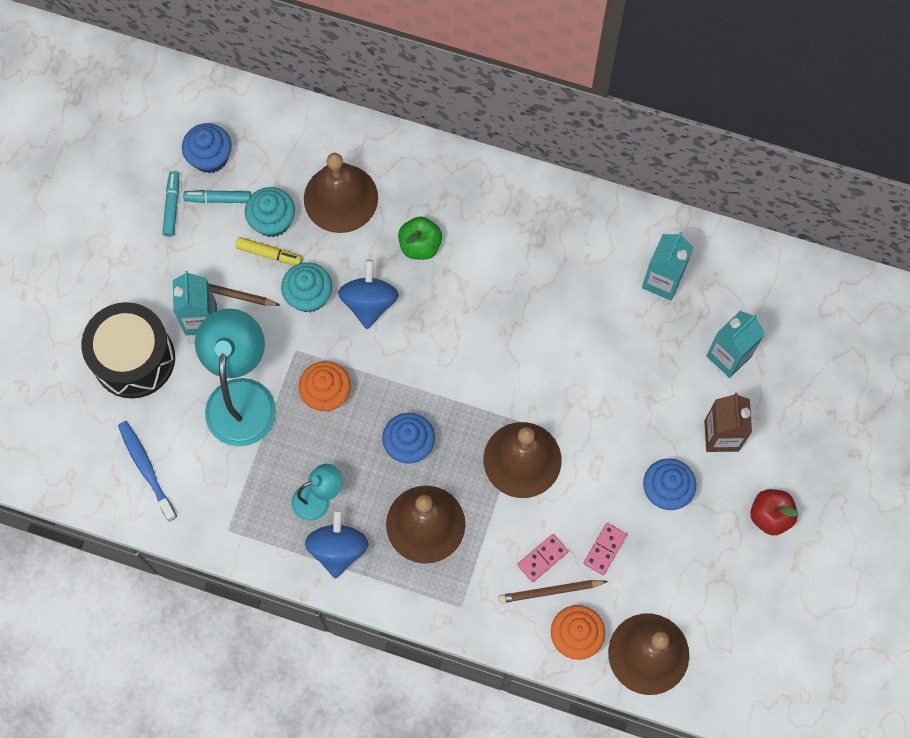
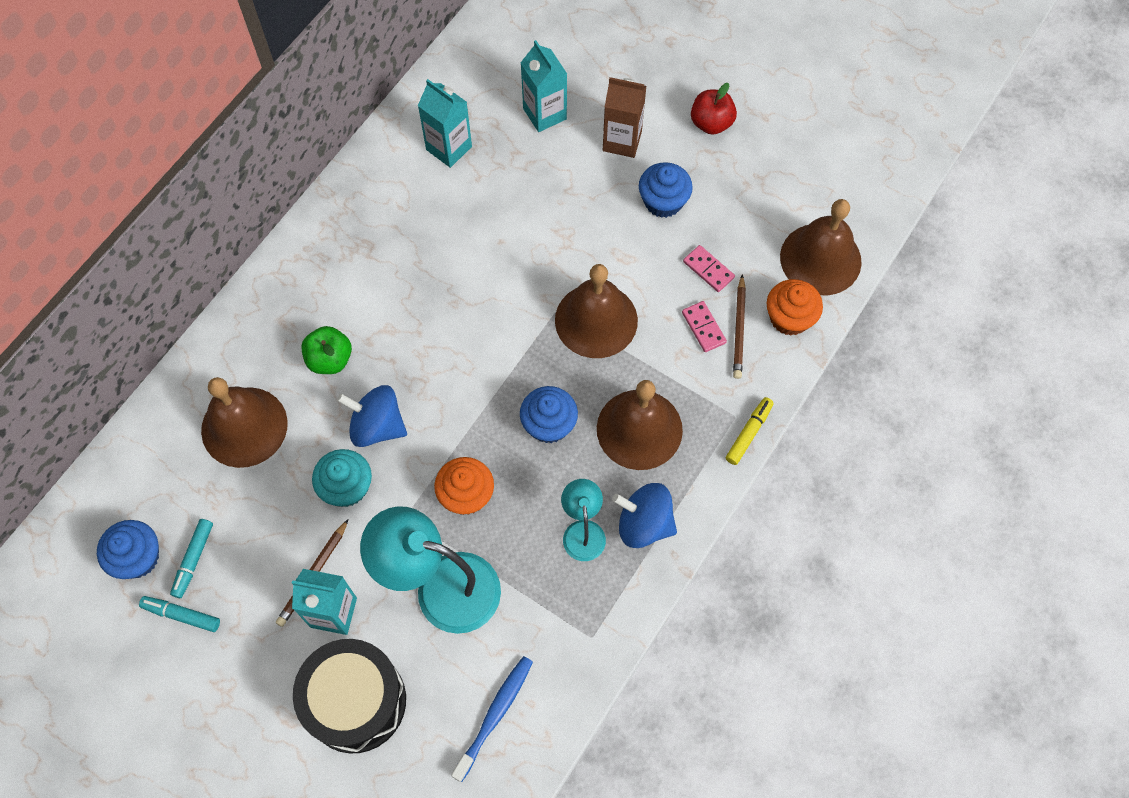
camera: 75 degrees left, 5 degrees down
(146, 469) = (495, 715): blue toothbrush -> blue toothbrush turned 135 degrees clockwise
(269, 254) = (282, 518): yellow marker -> yellow marker (748, 433)
(272, 221) = (243, 505): turquoise cupcake -> none

